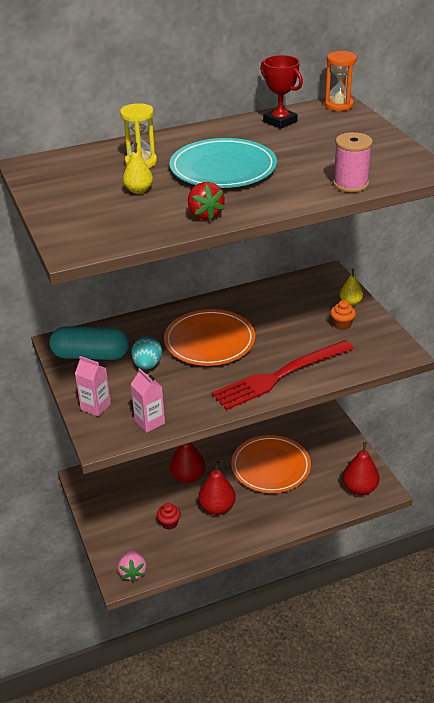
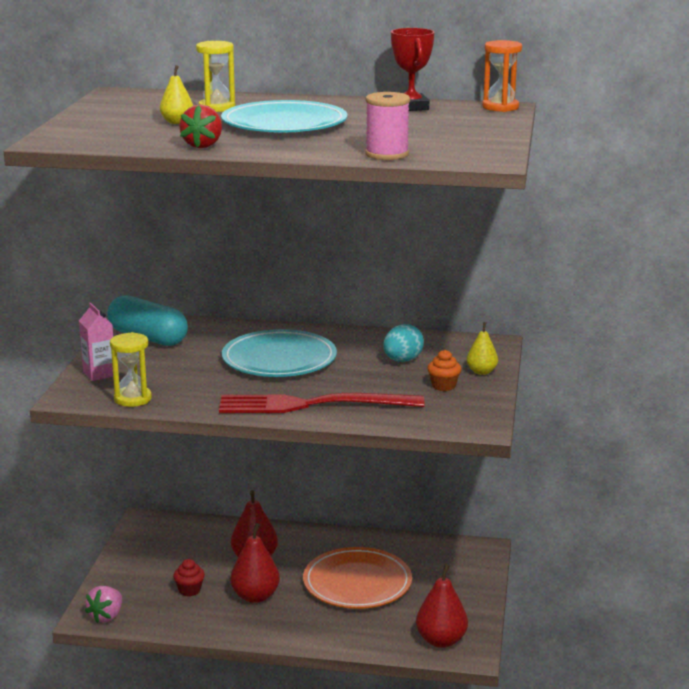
camera: 30 degrees right, 15 degrees down
(147, 365) = (191, 359): turquoise egg -> turquoise egg (402, 360)
(149, 422) = (132, 399): pink carton -> yellow hourglass
(209, 341) = (279, 359): orange plate -> turquoise plate

